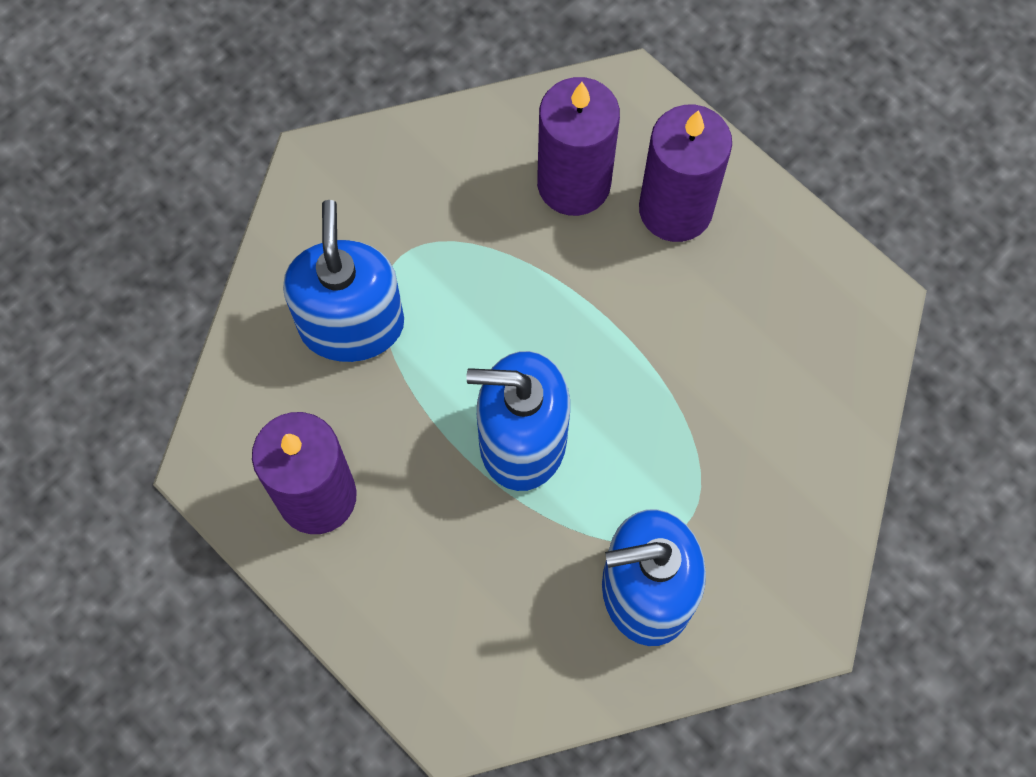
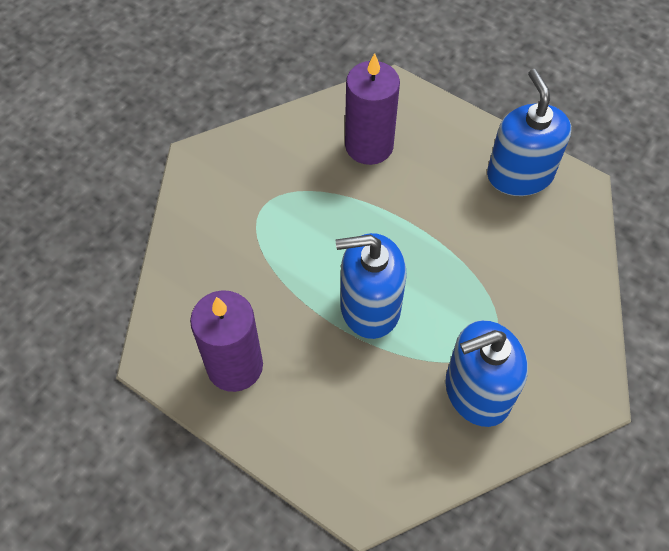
camera: 10 degrees left, 10 degrees down
(351, 324) = (239, 251): blue soap dispenser -> blue soap dispenser (520, 174)
(675, 209) = (438, 151): purple candle -> none

